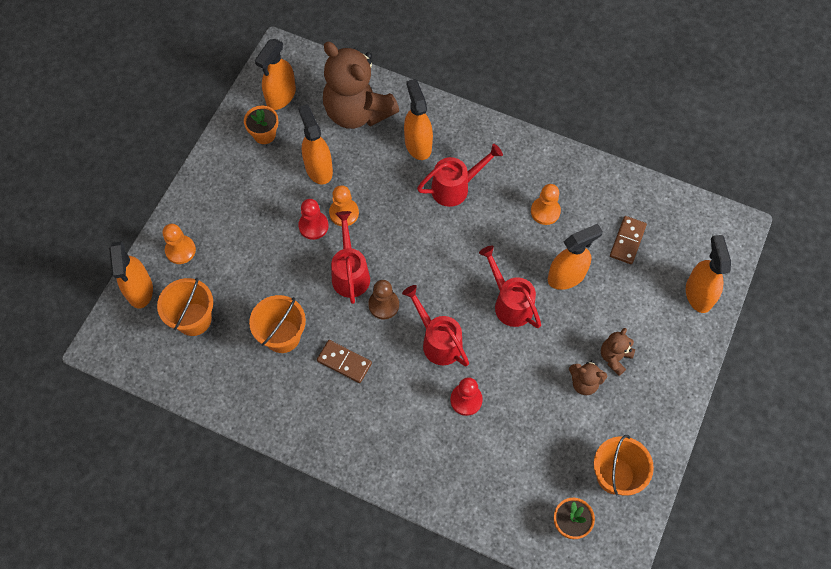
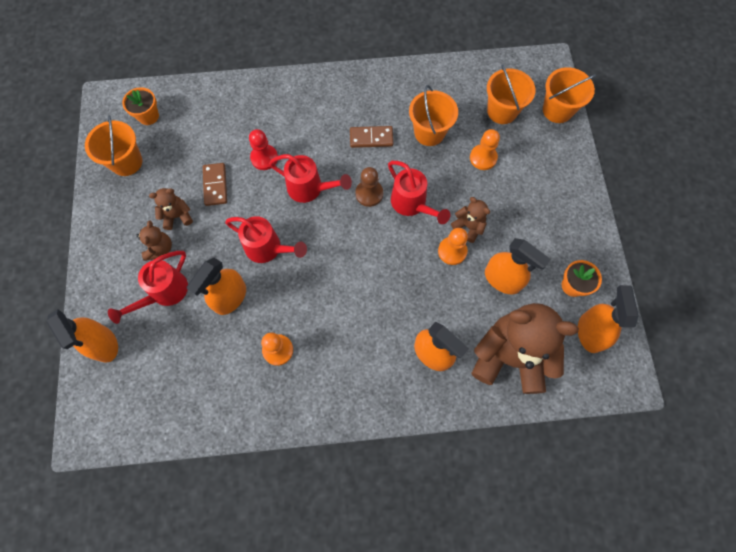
camera: 150 degrees right, 5 degrees up
(139, 290) = (557, 110): orange spray bottle -> orange bucket
(180, 250) = (554, 152): orange pawn -> orange pawn (483, 158)
(313, 226) = (468, 226): red pawn -> brown teddy bear
(455, 187) = (372, 328): red watering can -> red watering can (164, 293)
(627, 241) = (188, 362): brown domino -> brown domino (215, 185)

